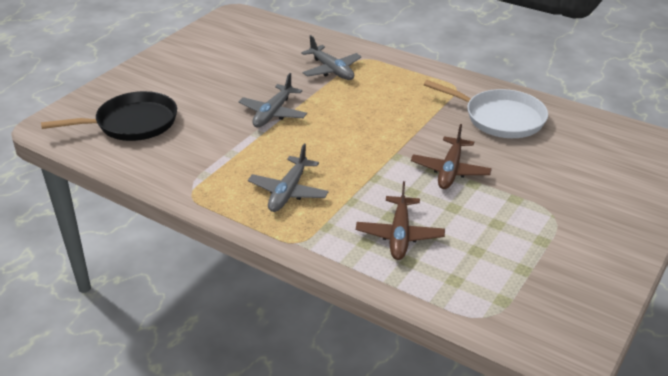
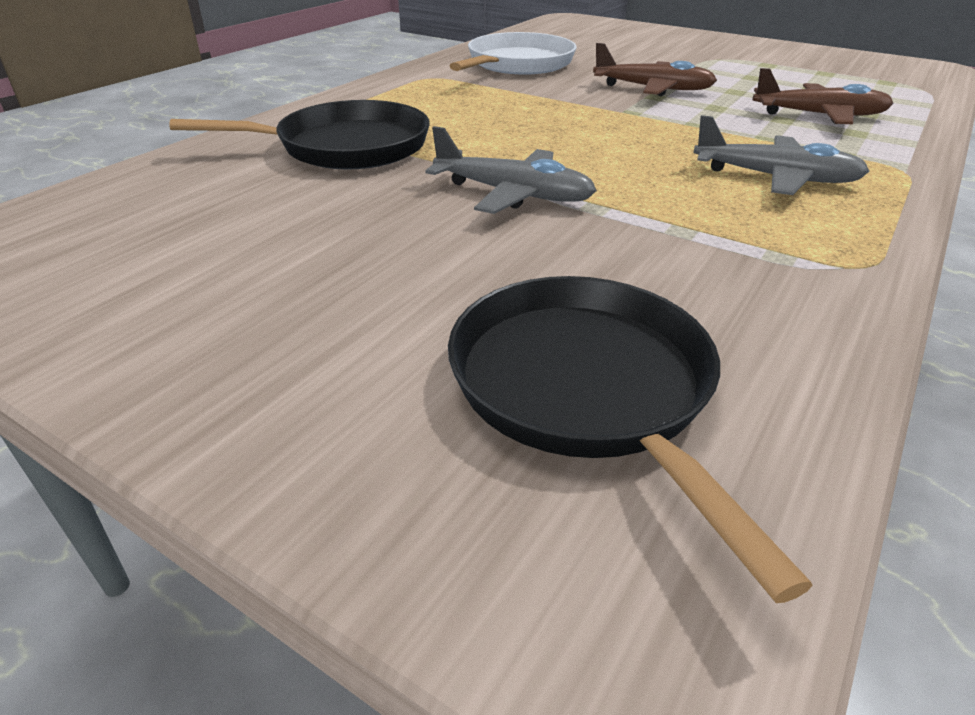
camera: 90 degrees left, 0 degrees up
(331, 70) = (346, 147): grey plane -> black pan

